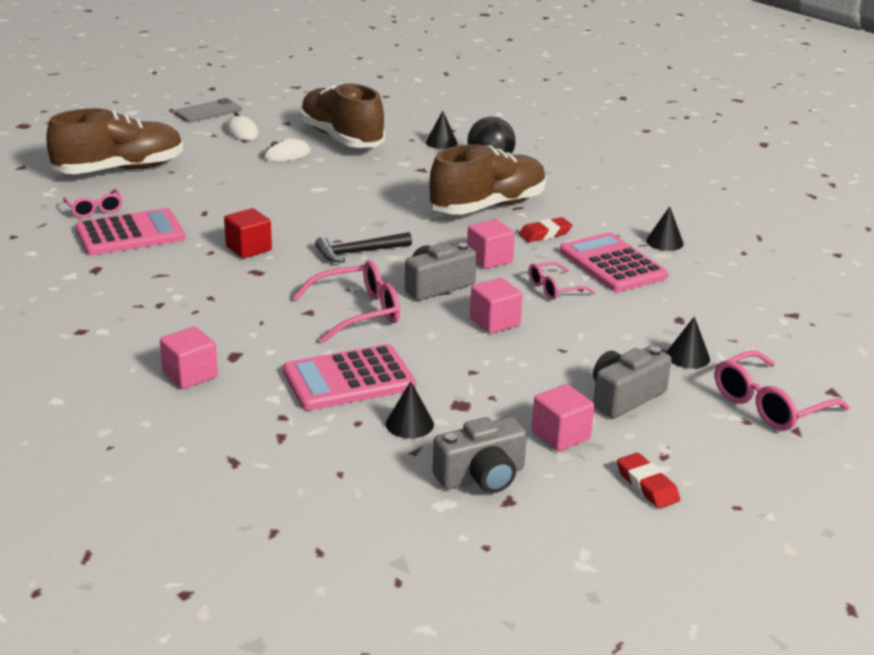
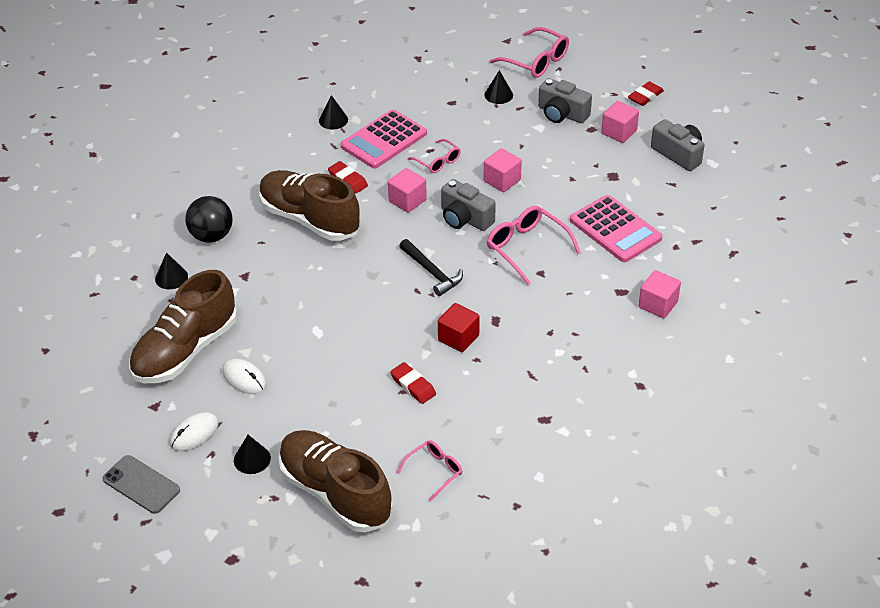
camera: 105 degrees left, 15 degrees up
(130, 234) = (470, 424): pink calculator -> none
(206, 217) = (413, 386): none -> red eraser
(409, 424) = (647, 192): black cone -> black cone (252, 459)

